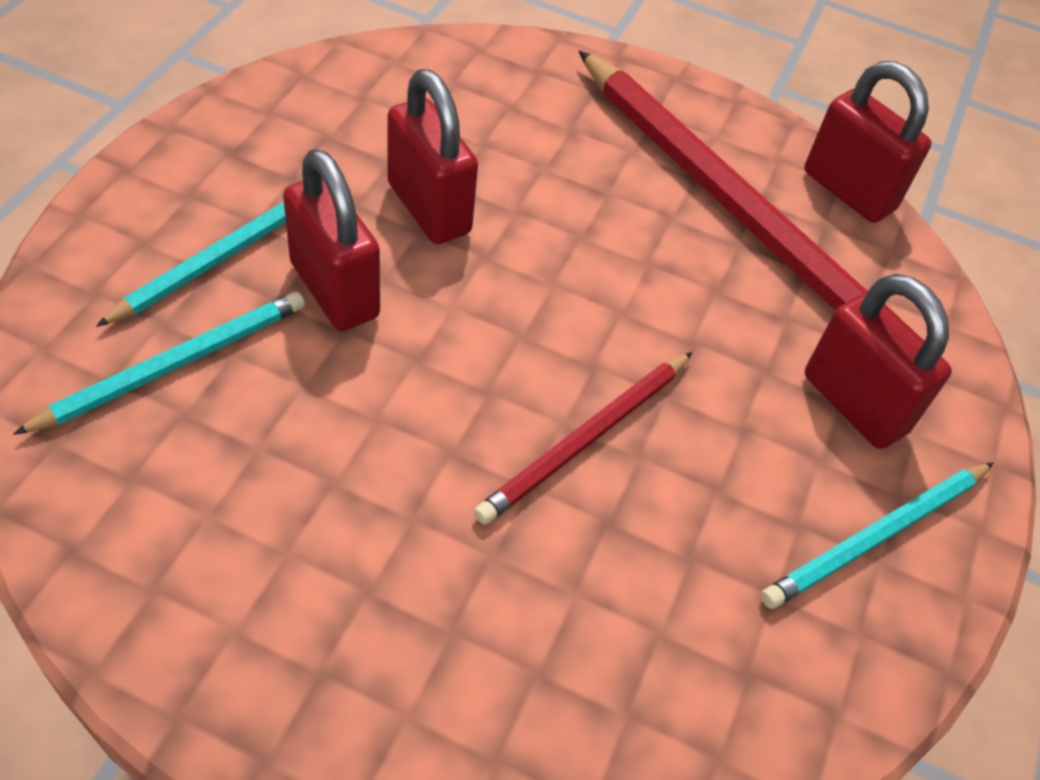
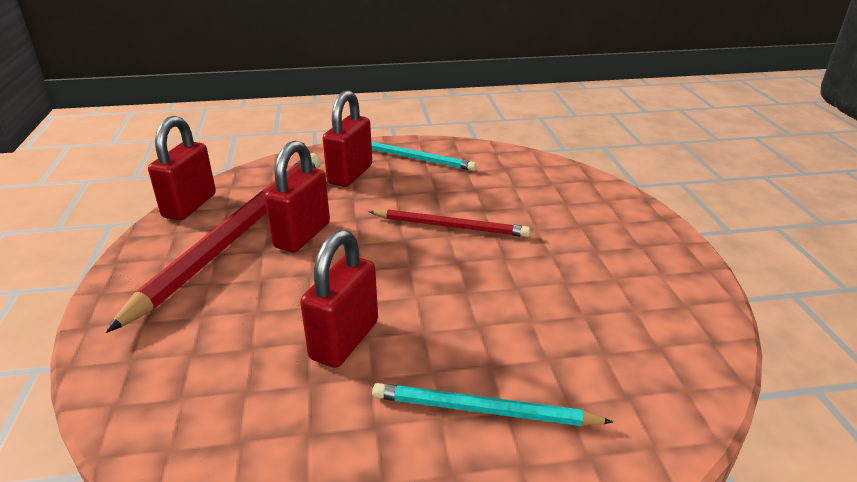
camera: 115 degrees left, 20 degrees down
(174, 364) = (584, 376): turquoise pencil -> none
(334, 290) = (456, 344): red padlock -> red padlock (302, 235)

